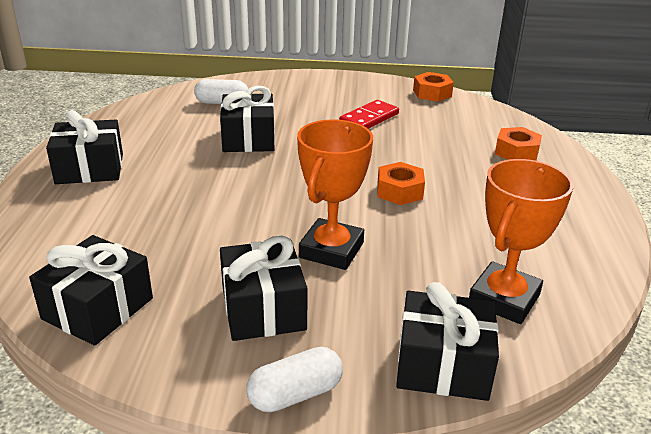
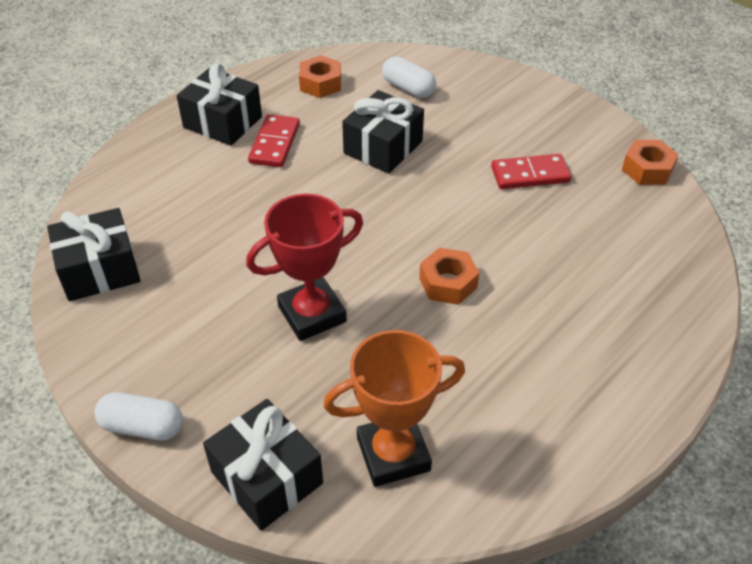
camera: 40 degrees right, 15 degrees up
(156, 166) = (274, 143): none -> red domino
(263, 309) = (200, 339): black gift -> none
(331, 250) = (312, 314): orange trophy -> red trophy
(516, 152) = (637, 299): orange nut -> orange nut (320, 84)

